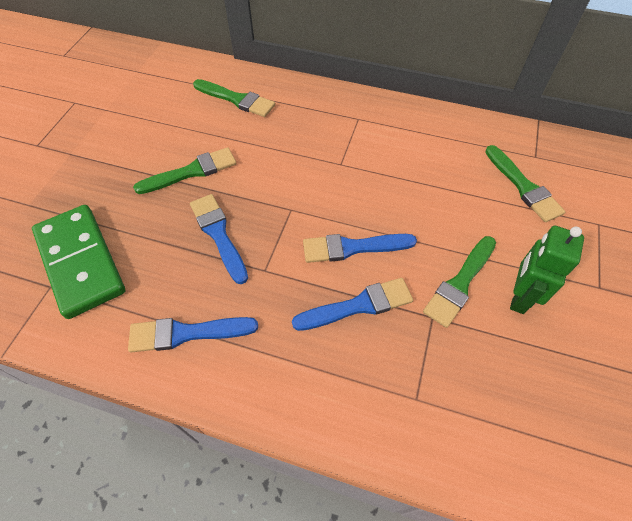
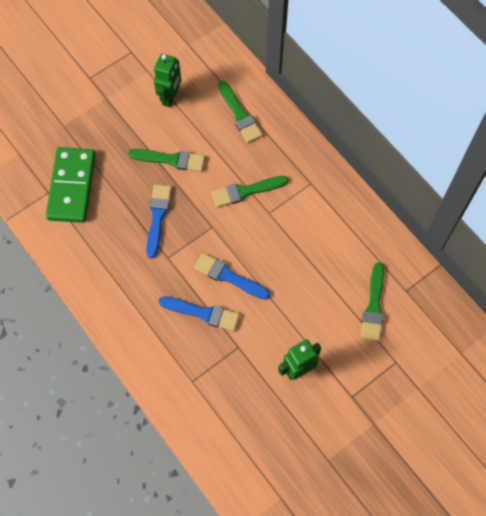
camera: 35 degrees right, 10 degrees up
(148, 119) = (170, 97): none -> green robot
(186, 333) = (102, 268): blue brush -> none
(460, 283) = (271, 339): green brush -> green brush (246, 191)

